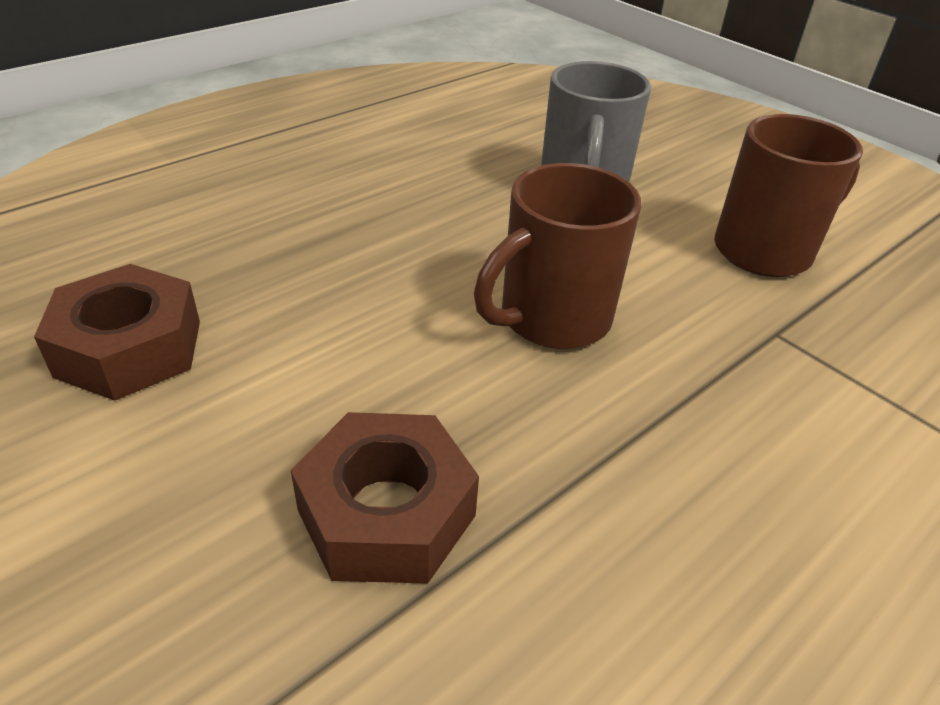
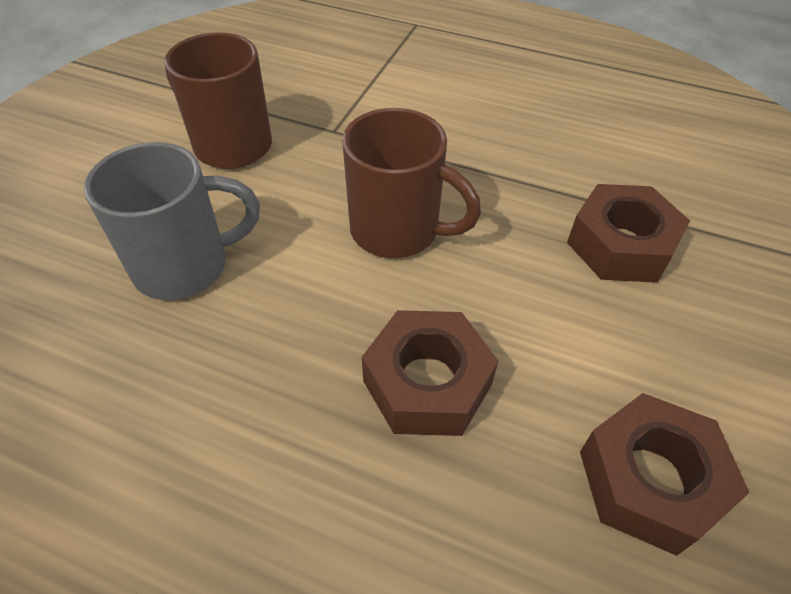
camera: 115 degrees left, 10 degrees up
(349, 269) = (427, 383): none -> brown nut

